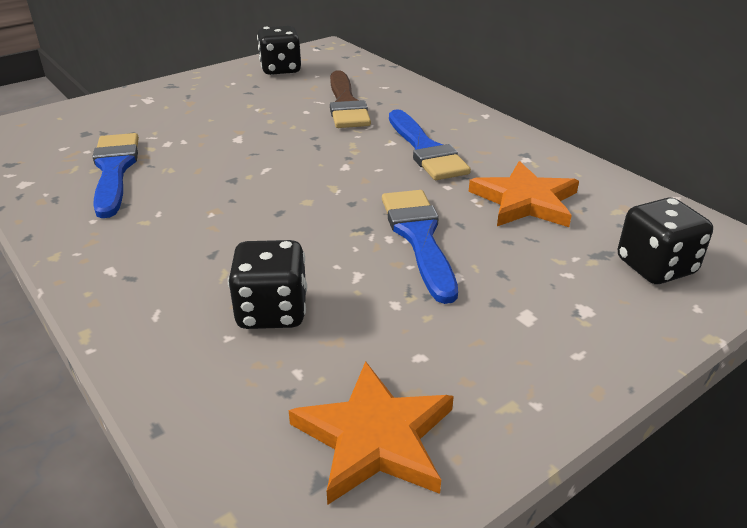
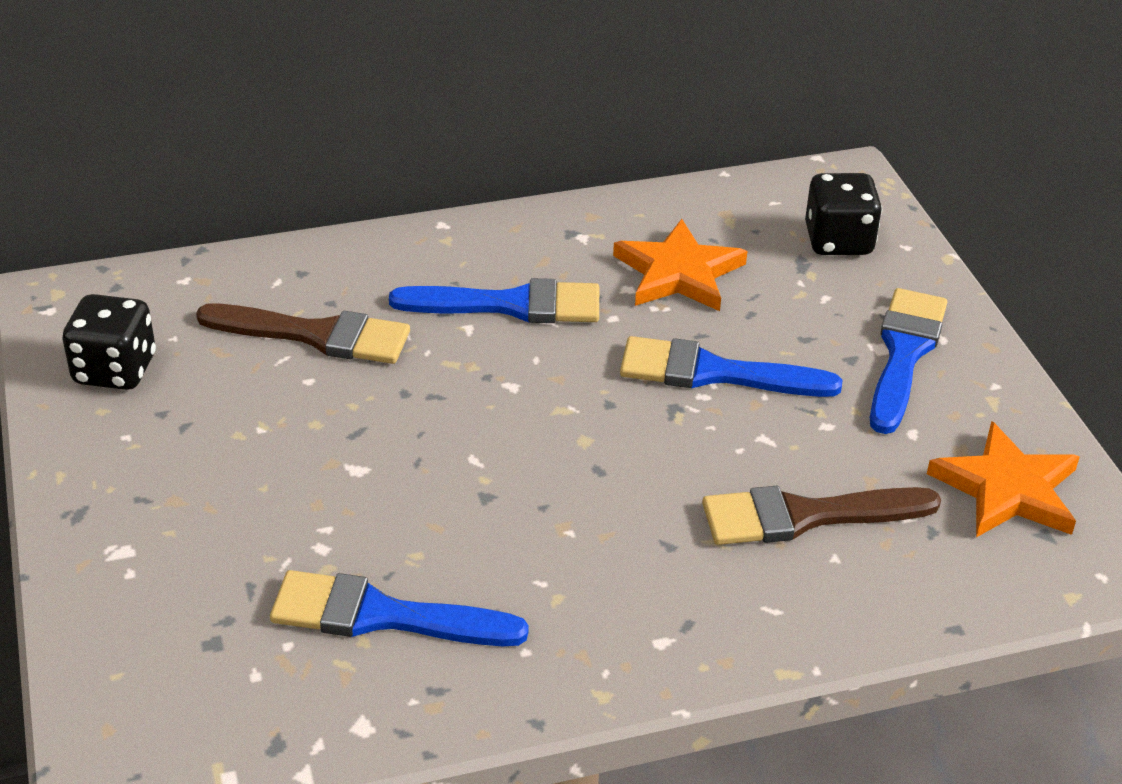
camera: 70 degrees left, 5 degrees up
(272, 312) = (806, 516): black dice -> brown brush
(530, 332) = (904, 354): none -> blue brush

